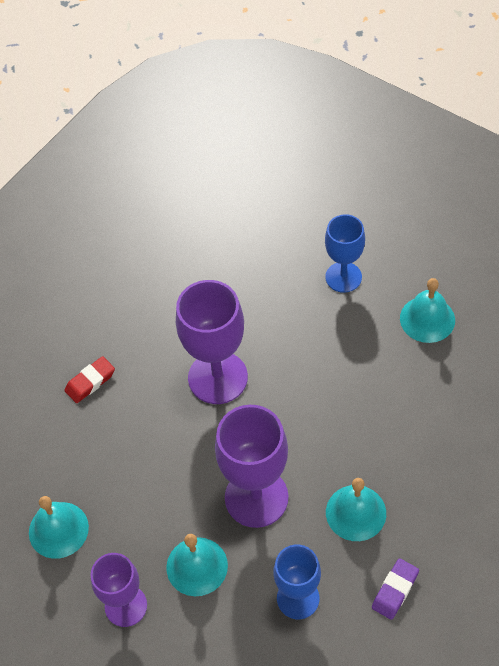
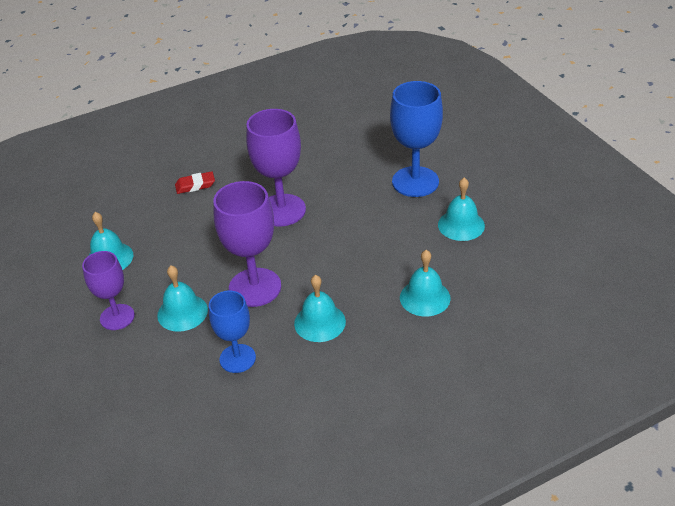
camera: 25 degrees right, 15 degrees down
(343, 277) = (415, 182): blue goblet -> blue goblet, size x1.57
(395, 590) = (313, 381): purple eraser -> none
(445, 432) = (425, 297): none -> turquoise bell

